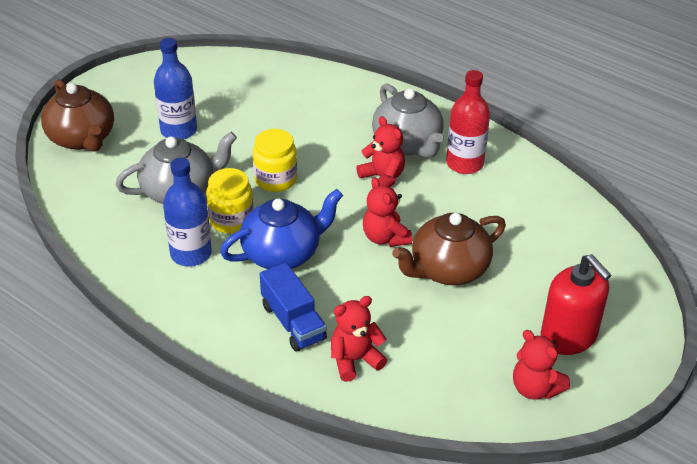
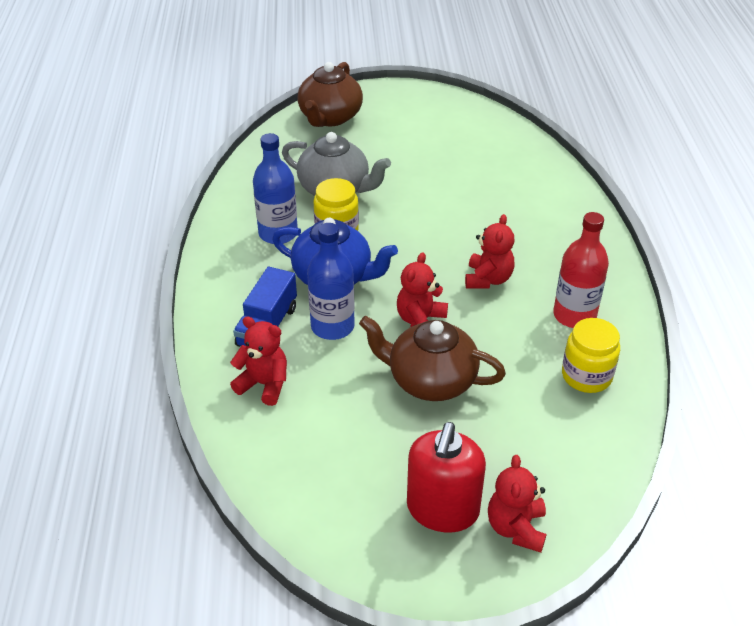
camera: 50 degrees right, 0 degrees up
(179, 130) = (397, 150): blue bottle -> blue bottle (332, 326)
(275, 179) = (409, 225): yellow jar -> yellow jar (586, 376)
(408, 144) = (550, 269): grey teapot -> none
(535, 388) = (351, 520): red teddy bear -> red teddy bear (516, 528)

